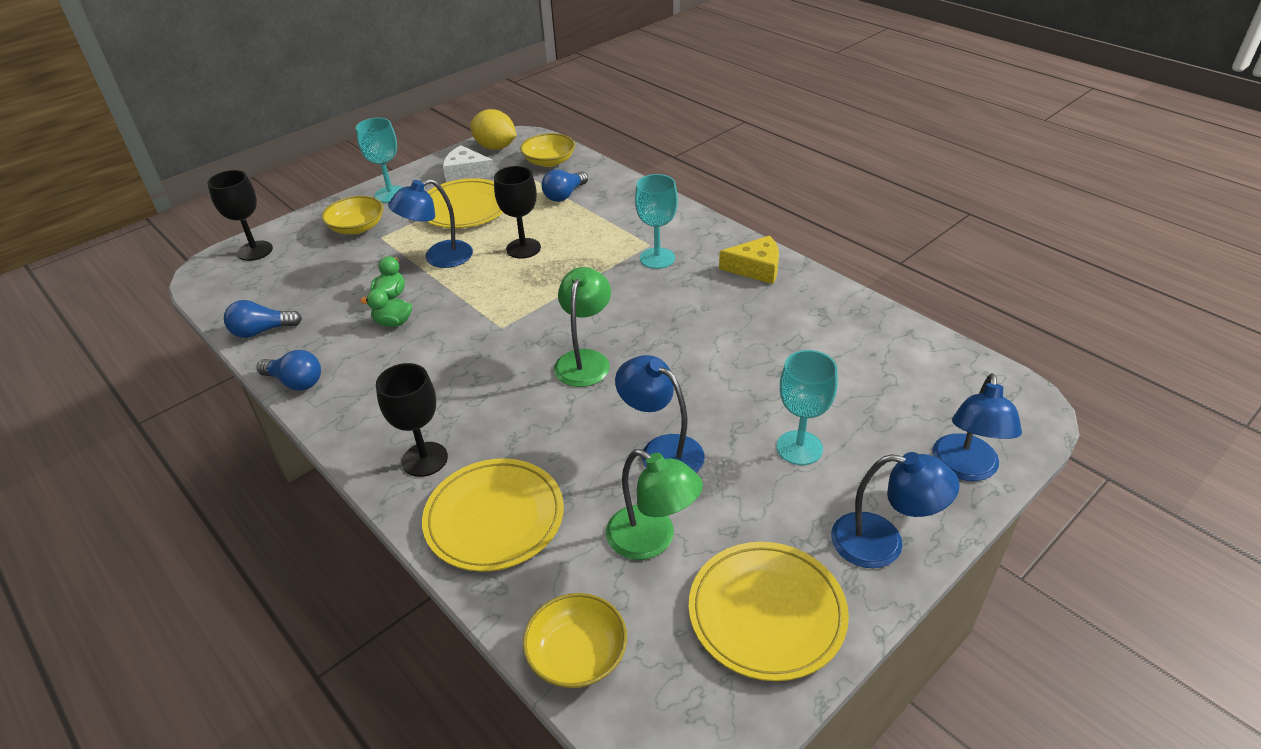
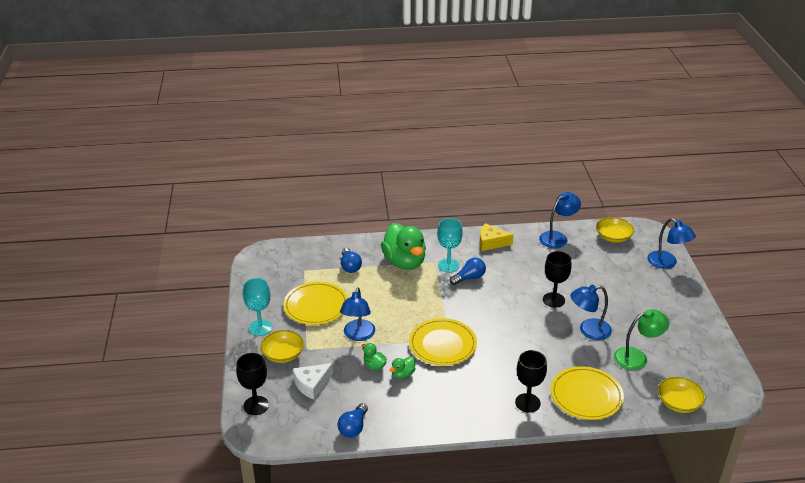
camera: 55 degrees left, 5 degrees down
(296, 382) = (419, 428): blue light bulb -> blue light bulb (469, 278)
(466, 173) = (275, 290): white cheese -> white cheese (312, 384)
(495, 147) = (259, 267): yellow lemon -> none
(523, 248) = (386, 302): black goblet -> black goblet (553, 300)
(549, 161) = (305, 256): yellow bowl -> yellow bowl (613, 237)
(585, 360) = (505, 324): green lamp -> none
(621, 225) = (404, 262): none -> green duck
(756, 268) = (491, 242): yellow cheese -> yellow cheese turned 120 degrees counterclockwise
(766, 613) = (695, 347): yellow plate -> yellow plate (442, 344)
(799, 448) = (620, 294): turquoise goblet -> none
(882, 543) = (685, 302): blue lamp -> blue lamp (557, 237)

